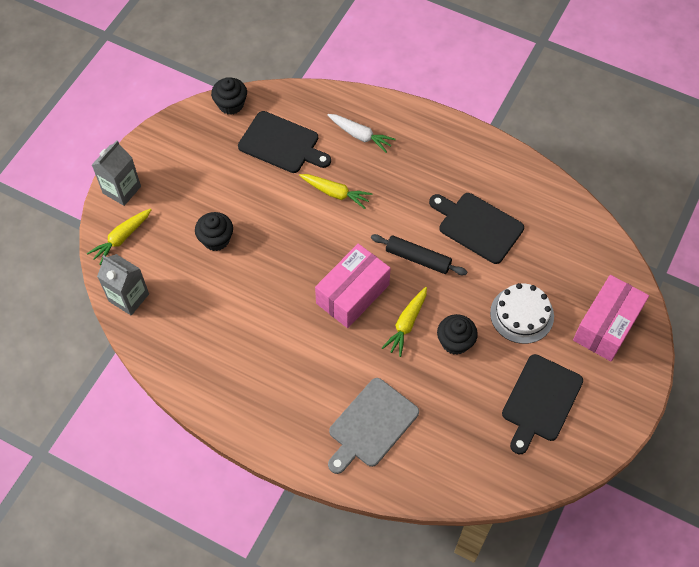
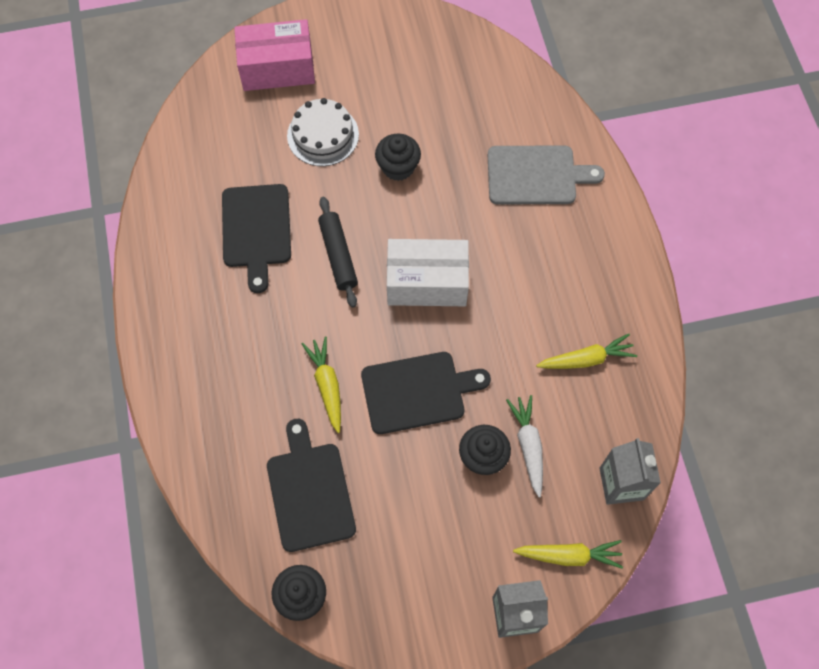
camera: 130 degrees left, 5 degrees up
(352, 294) = (427, 282): pink box -> white box
(360, 135) = (232, 418): white carrot -> white carrot (528, 446)
(406, 324) = (416, 216): yellow carrot -> yellow carrot (586, 359)
(540, 401) = (395, 72): black cutting board -> black cutting board (417, 391)

